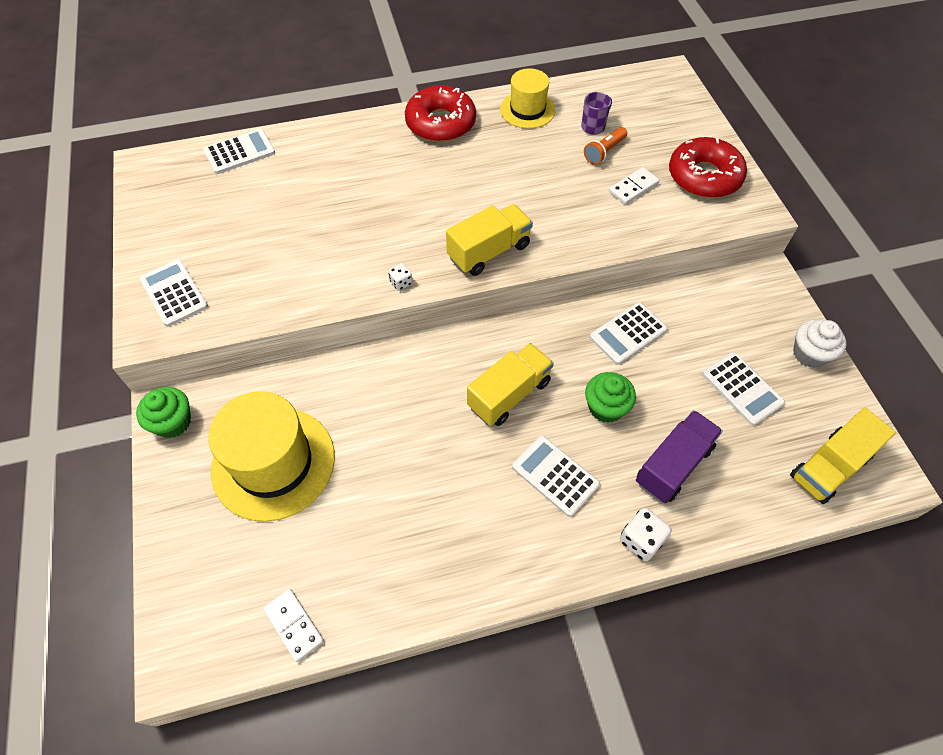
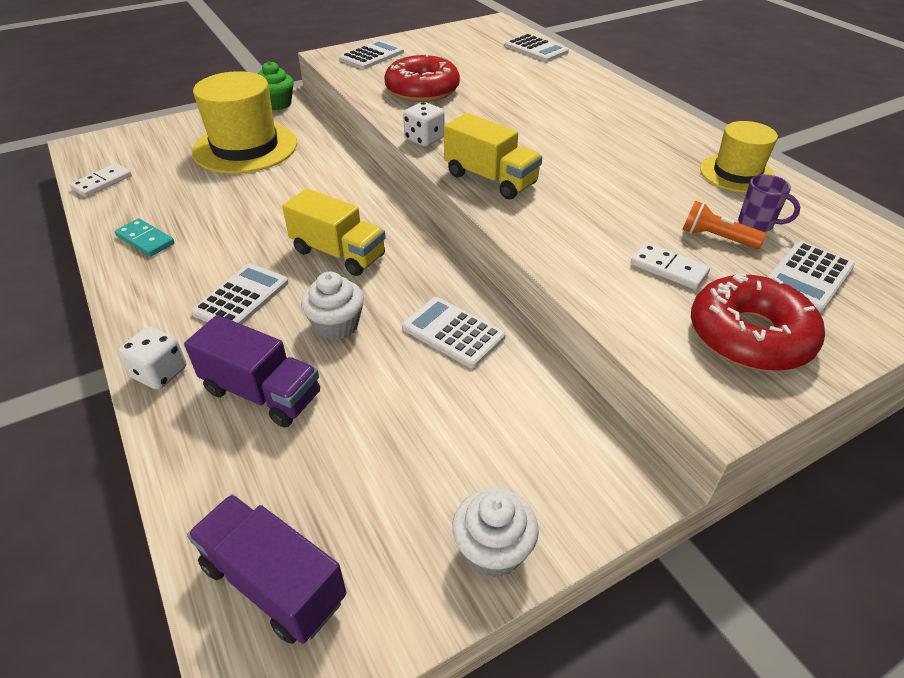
camera: 75 degrees right, 15 degrees down
(401, 283) = (424, 139): white dice -> white dice, size x1.69
(437, 565) = (145, 240): none -> turquoise domino
(440, 123) = (659, 126): red donut -> red donut (422, 90)
(606, 407) = (336, 325): green cupcake -> white cupcake
(742, 389) = (397, 458): white calculator -> white calculator (807, 277)
(829, 467) = (273, 582): yellow truck -> purple truck

